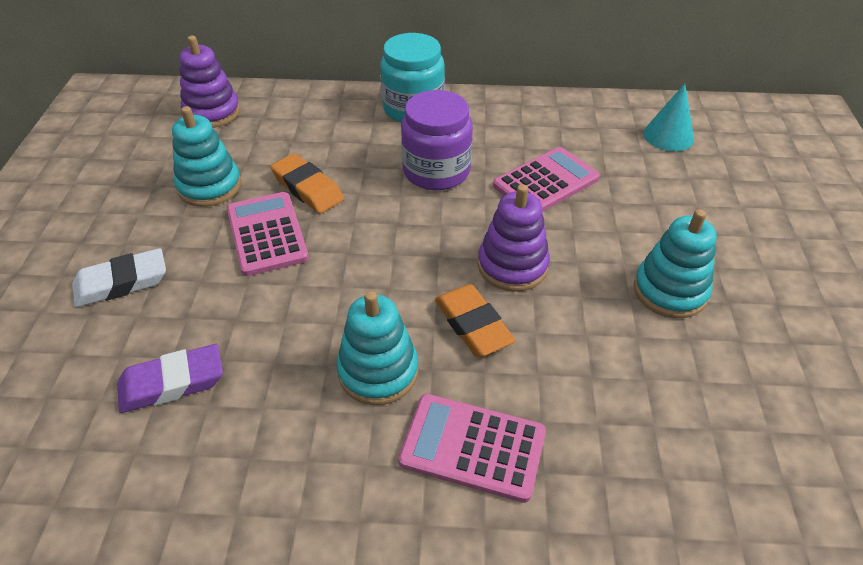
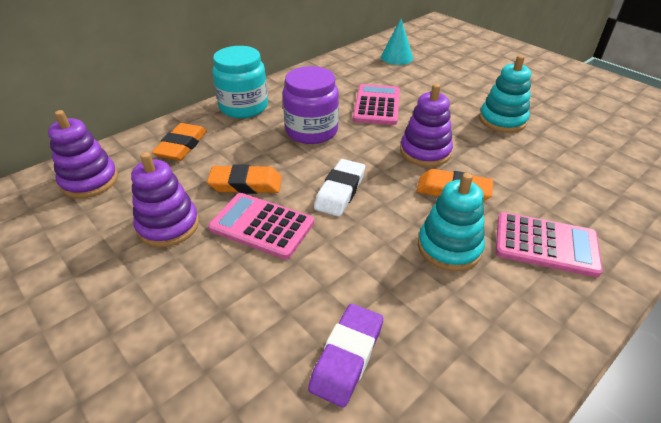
camera: 45 degrees left, 5 degrees down
(122, 283) = (199, 331): white eraser -> white eraser (340, 191)
(209, 186) = (168, 226): turquoise stacking toy -> purple stacking toy
(310, 120) = (181, 146): none -> orange eraser
(472, 447) = (545, 244): pink calculator -> pink calculator turned 135 degrees counterclockwise

